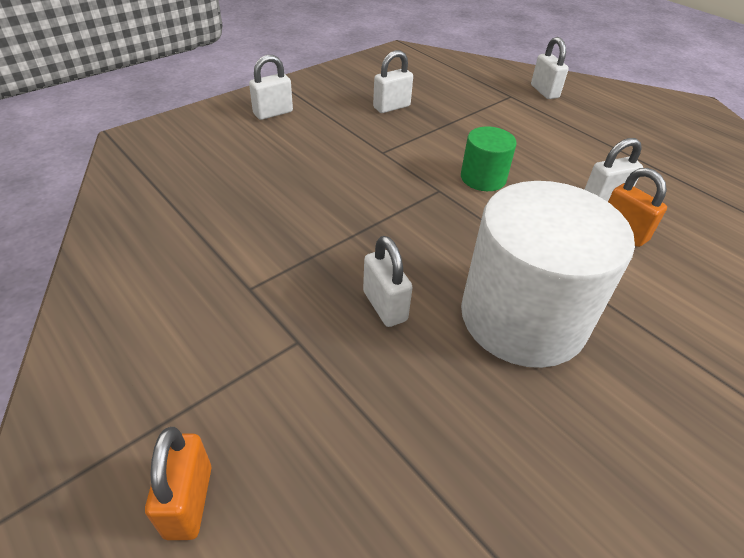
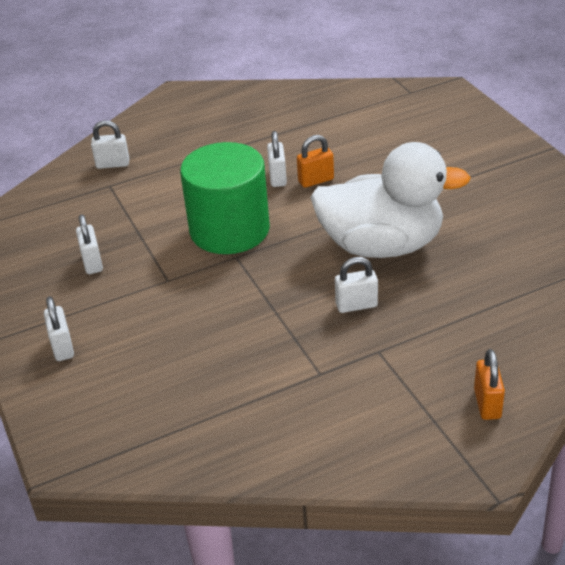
camera: 70 degrees left, 5 degrees down
(188, 501) = (487, 404): orange padlock -> orange padlock turned 75 degrees clockwise
(483, 178) = (229, 230): green cylinder -> green cylinder, size x2.08
(522, 317) = (382, 245): white cylinder -> white duck

